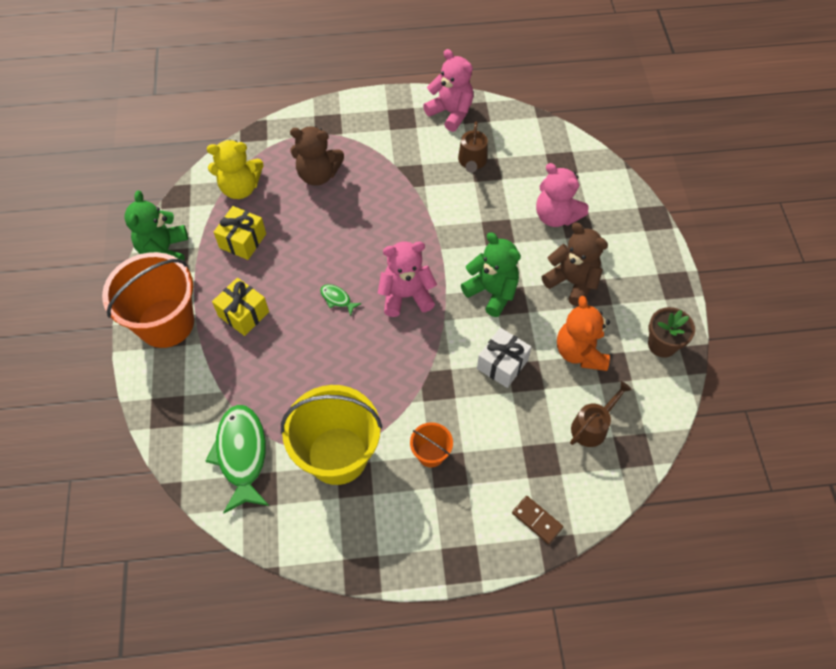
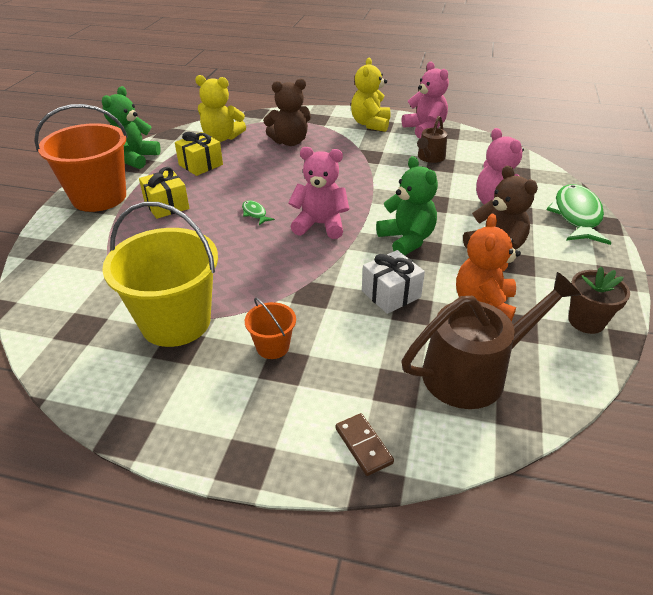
camera: 20 degrees right, 20 degrees down
(241, 454) = (86, 297): green fish -> green fish (576, 216)
(318, 174) = (290, 142): brown teddy bear -> brown teddy bear turned 45 degrees counterclockwise
(390, 119) = (370, 124): none -> yellow teddy bear
(592, 426) = (473, 372): brown watering can -> brown watering can, size x1.81

